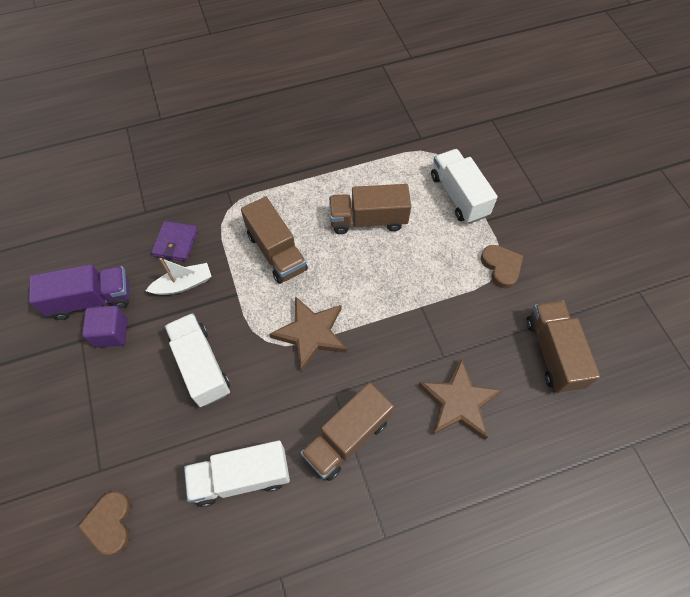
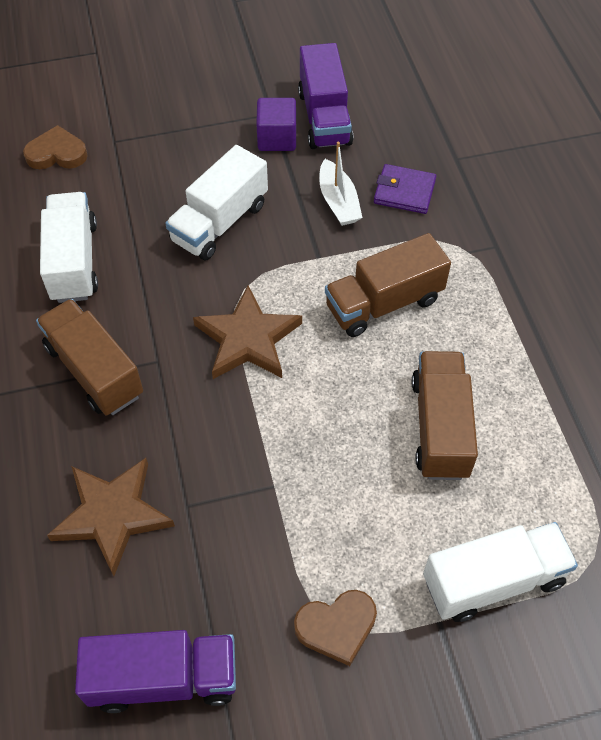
camera: 95 degrees right, 5 degrees down
(201, 366) = (220, 222): white truck -> white truck turned 150 degrees clockwise
(553, 353) = (164, 678): brown truck -> purple truck

